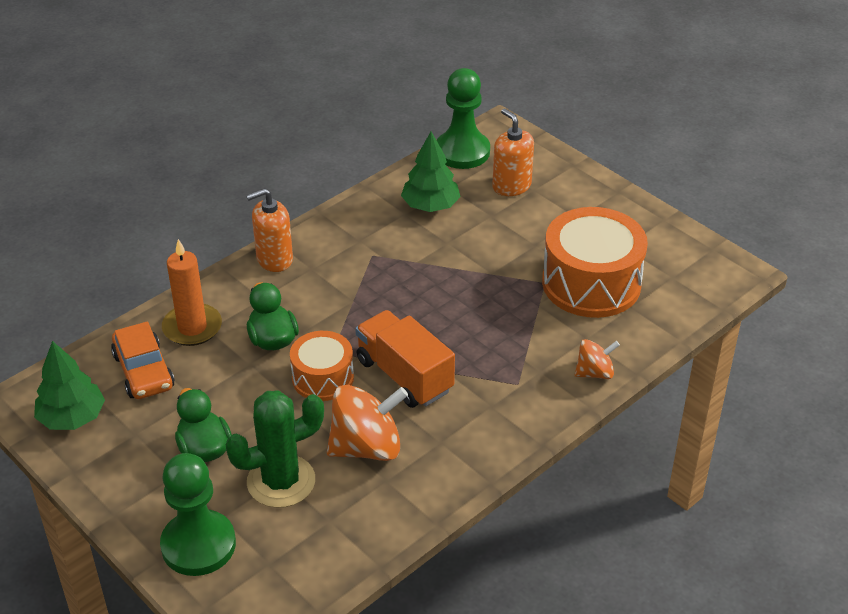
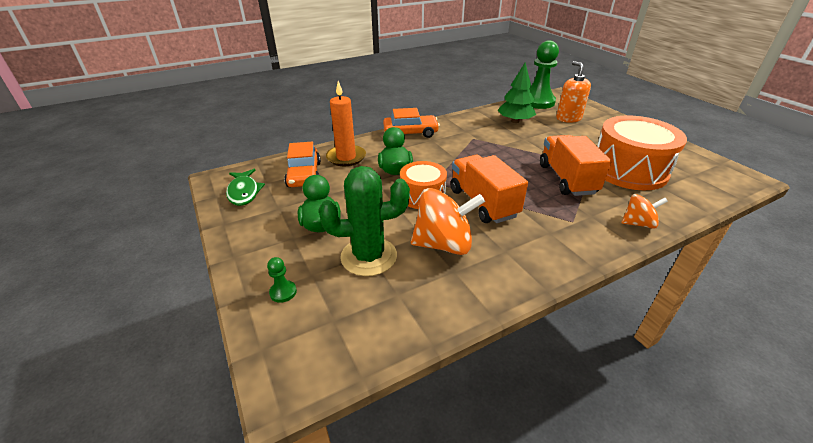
camera: 15 degrees right, 5 degrees down
(72, 418) = (244, 192): green tree -> green fish
(198, 545) = (283, 292): green pawn -> green pawn, size x0.41
(274, 259) = (410, 133): orange soap dispenser -> orange car
(510, 314) = (567, 179): none -> orange truck

